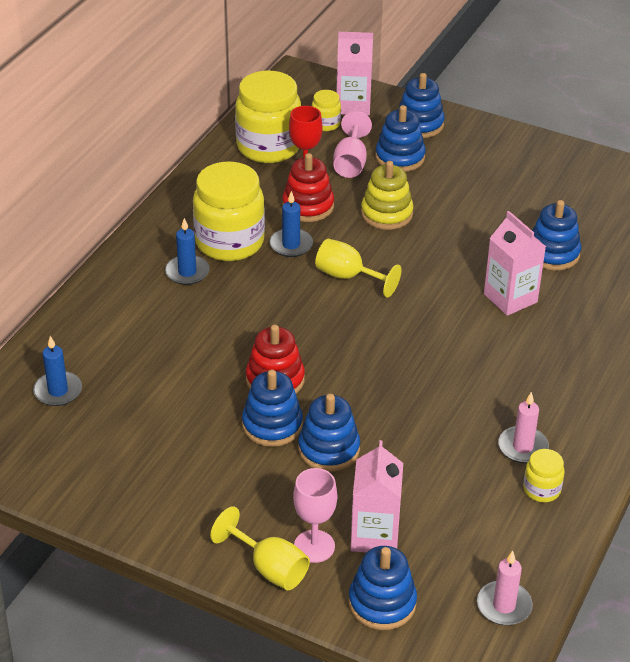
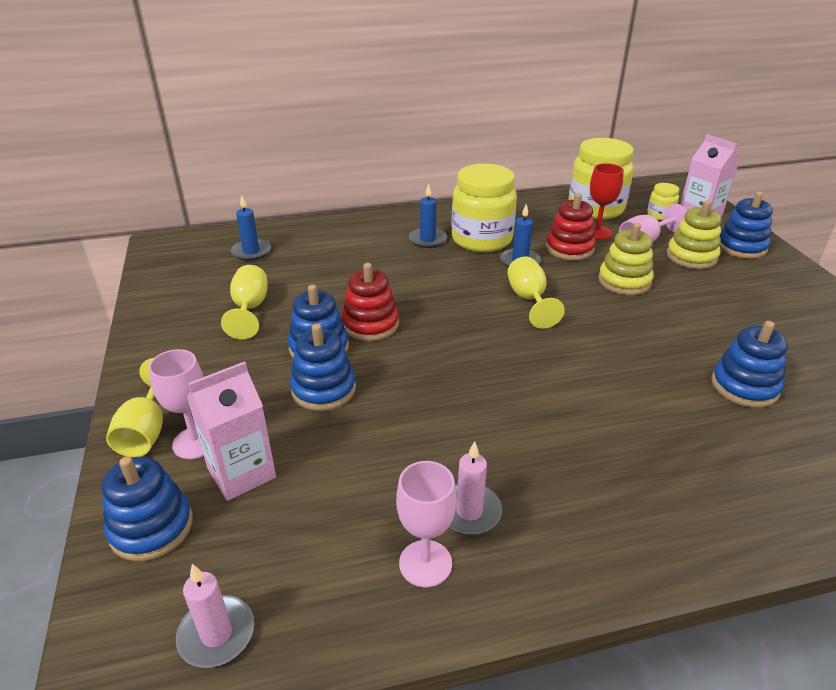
camera: 50 degrees right, 5 degrees down
(163, 438) = (250, 309): none -> yellow goblet
(400, 157) = (691, 257): blue stacking toy -> yellow stacking toy
(510, 298) = (646, 392): pink carton -> none
(541, 490) = (425, 563): yellow jar -> pink goblet

